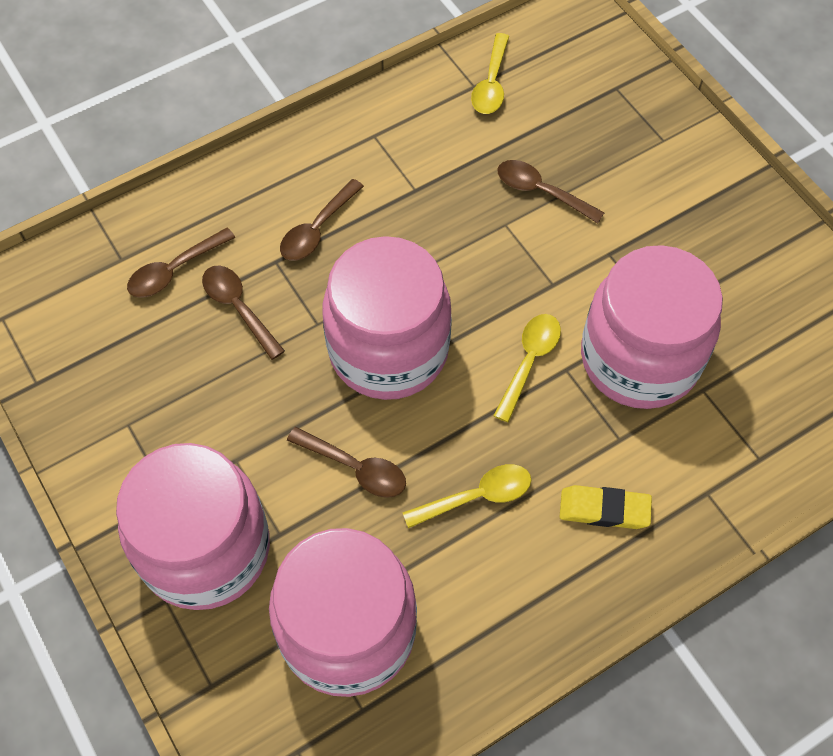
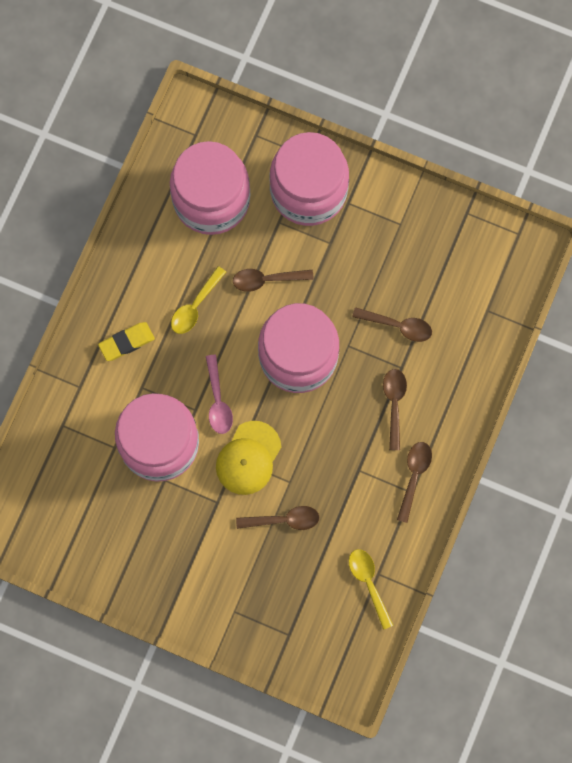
camera: 145 degrees right, 15 degrees up
(174, 270) = (452, 324): brown spoon -> brown spoon (414, 476)
(529, 361) = (218, 401): yellow spoon -> pink spoon
(536, 277) = (248, 458): none -> yellow cap

